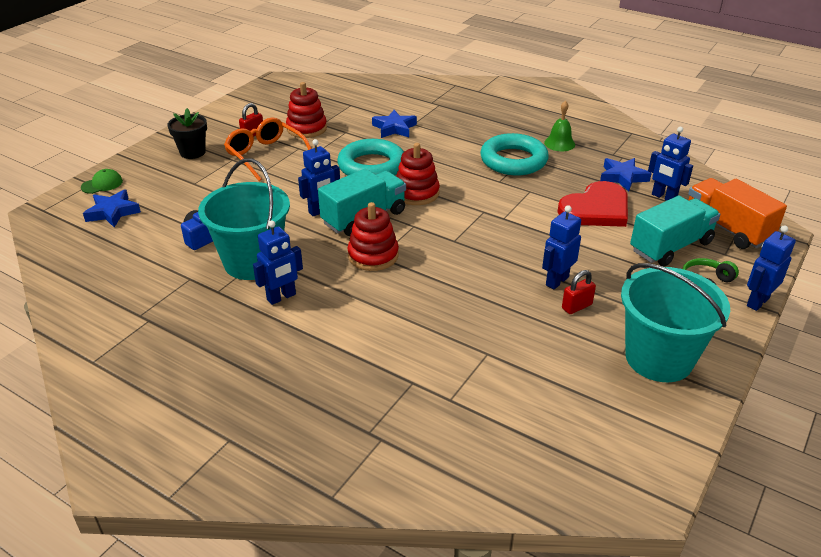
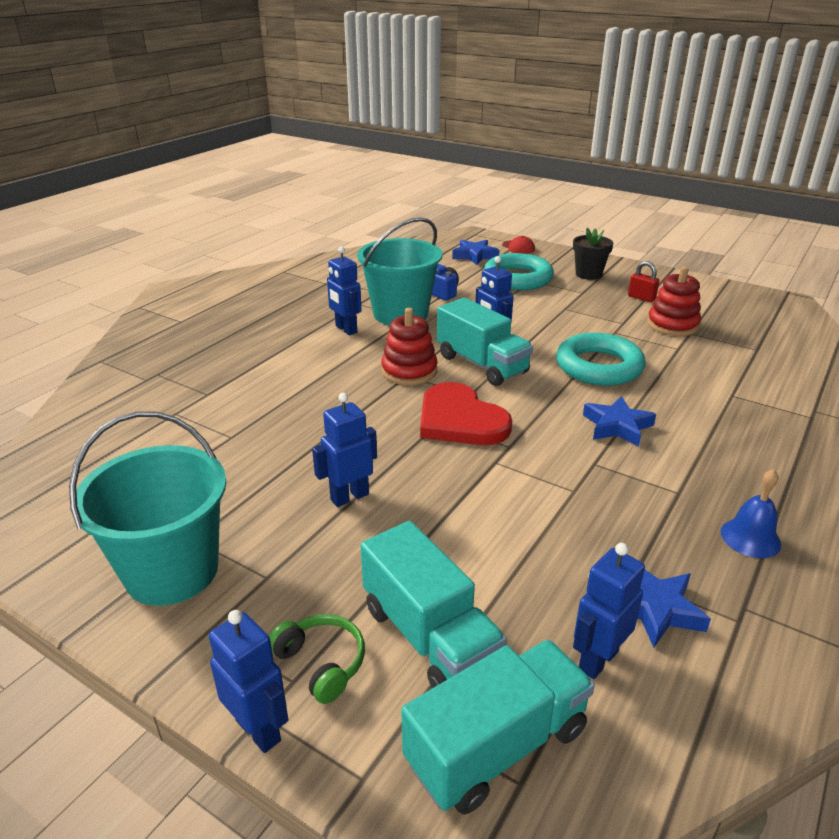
camera: 90 degrees right, 5 degrees down
(102, 184) = (518, 247): green cap -> red cap
(266, 155) = (598, 307): orange glasses -> none
(394, 128) = (709, 381): blue star -> blue star (617, 426)
(416, 193) = (543, 397): red stacking toy -> none
(513, 160) = (663, 480): turquoise ring -> turquoise ring (518, 278)
(556, 281) = (349, 497): blue robot -> blue robot turned 75 degrees counterclockwise
(559, 143) = (750, 538): green bell -> blue bell
(576, 306) = (293, 509): red padlock -> none
(596, 209) = (536, 558): red heart -> red heart (460, 420)
(727, 228) = (496, 746): orange truck -> turquoise truck

